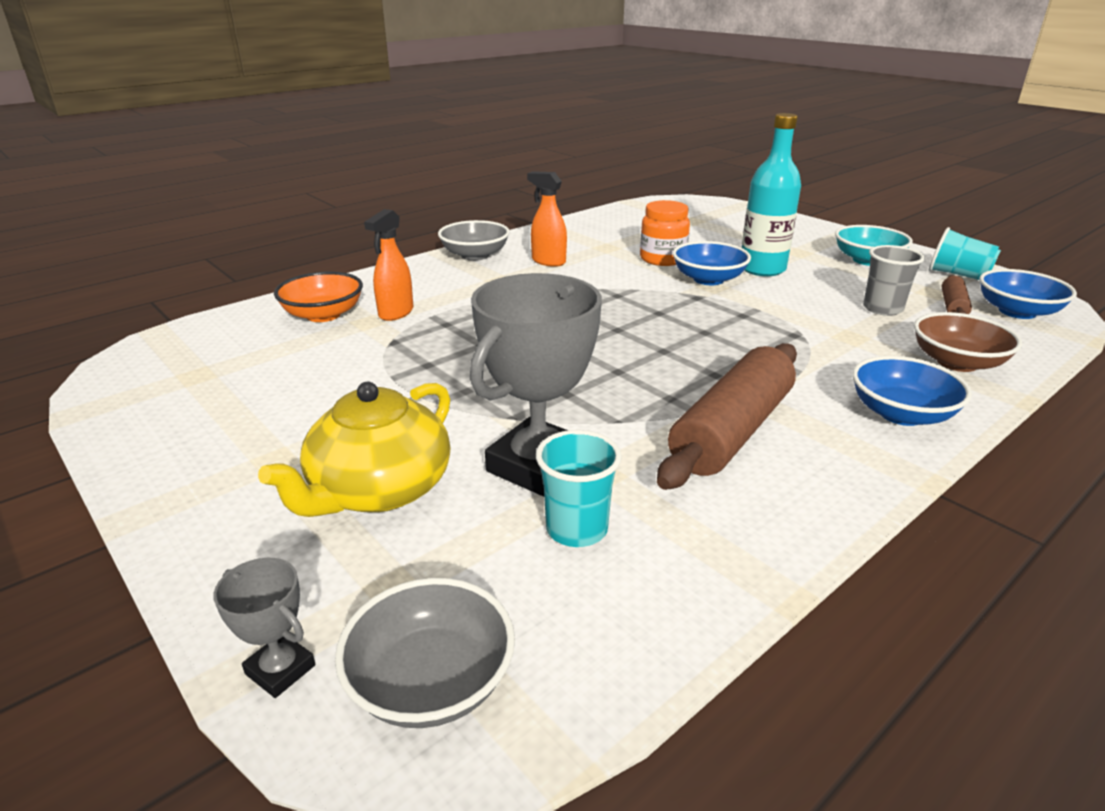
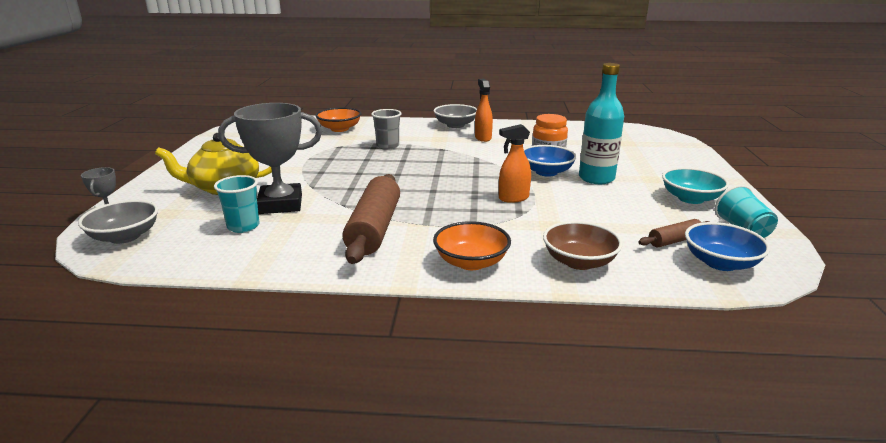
camera: 45 degrees right, 5 degrees down
(396, 313) = (365, 137): orange spray bottle -> orange spray bottle (513, 198)
(732, 431) = (374, 229): brown rolling pin -> brown rolling pin turned 75 degrees counterclockwise
(882, 309) = (615, 222): grey cup -> grey cup (387, 146)
(901, 414) = (471, 262): blue bowl -> orange bowl

